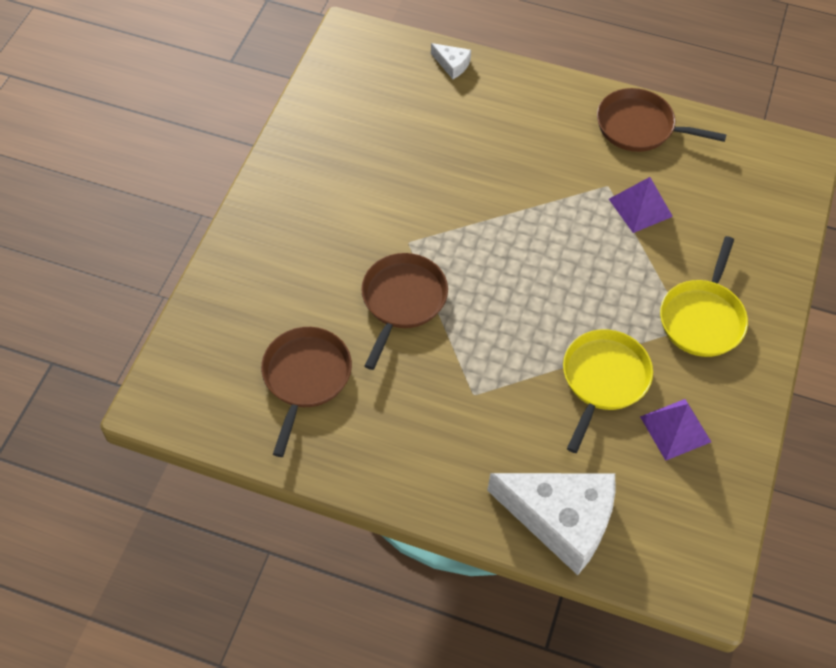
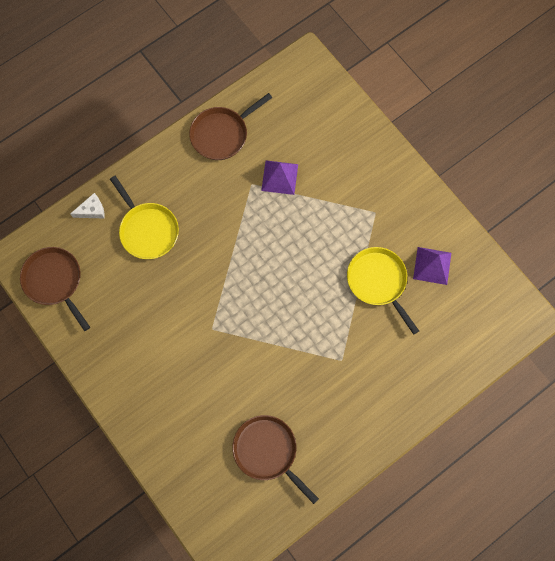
camera: 55 degrees left, 15 degrees up
(402, 300) = (251, 359): brown pan -> brown pan (54, 281)
(561, 519) = (447, 365): white cheese -> none
(702, 318) = (375, 199): yellow pan -> yellow pan (148, 230)

